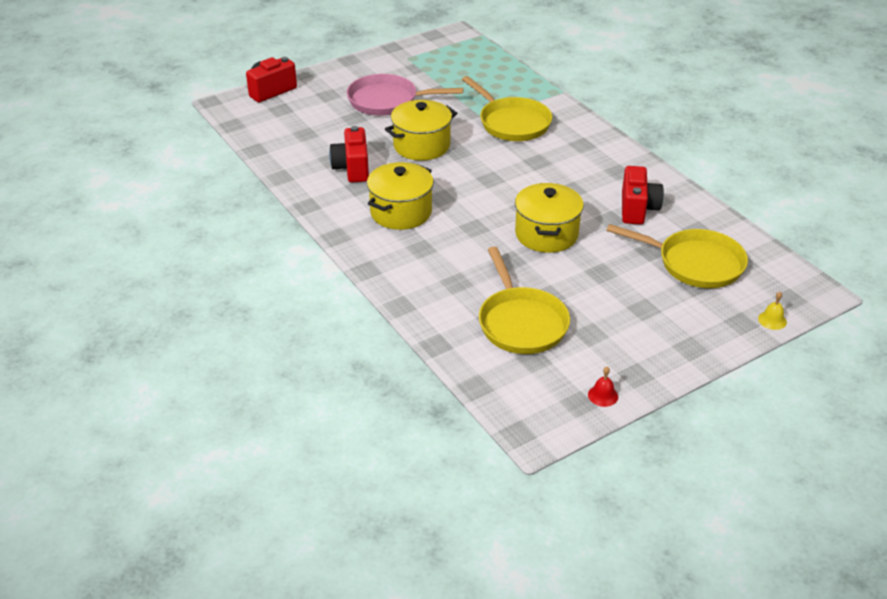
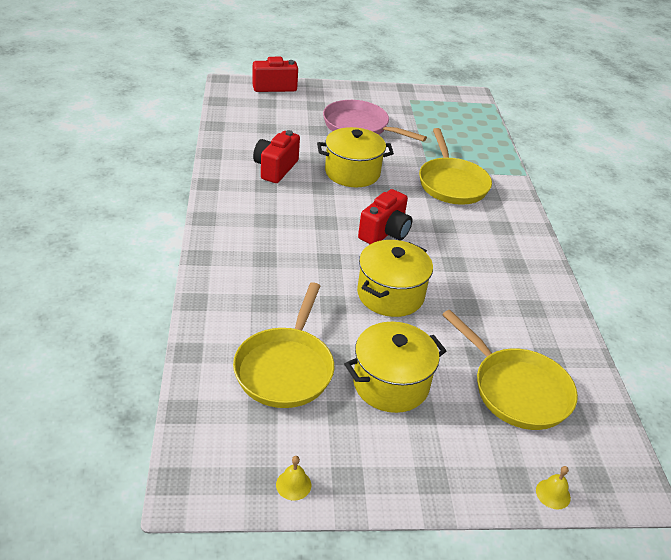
camera: 25 degrees right, 0 degrees up
(401, 212) = (278, 220): yellow pot -> yellow pot (391, 384)
(603, 395) = (293, 484): red bell -> yellow bell
(637, 209) = (503, 309): red camera -> red camera (385, 233)

